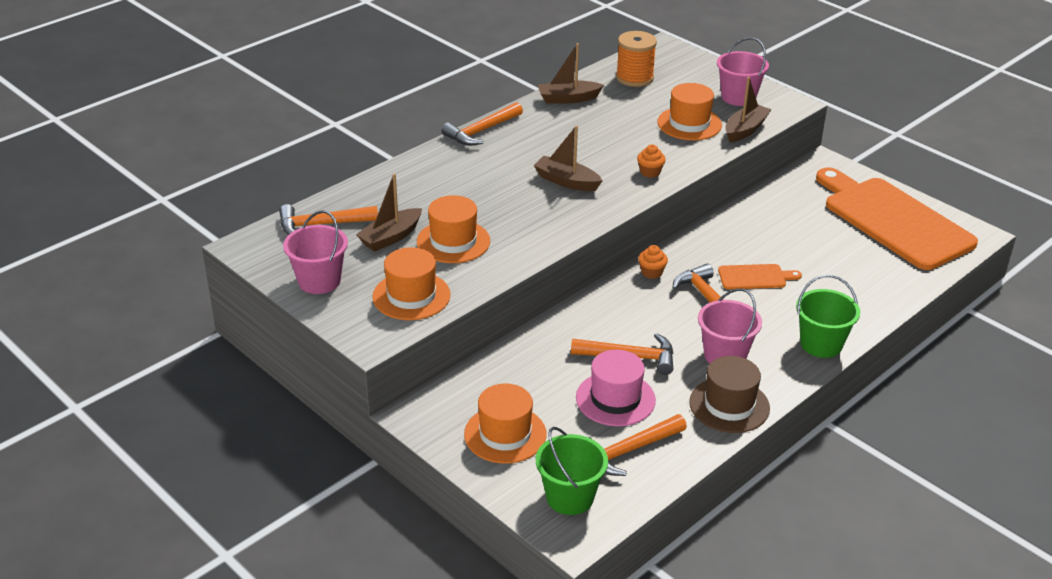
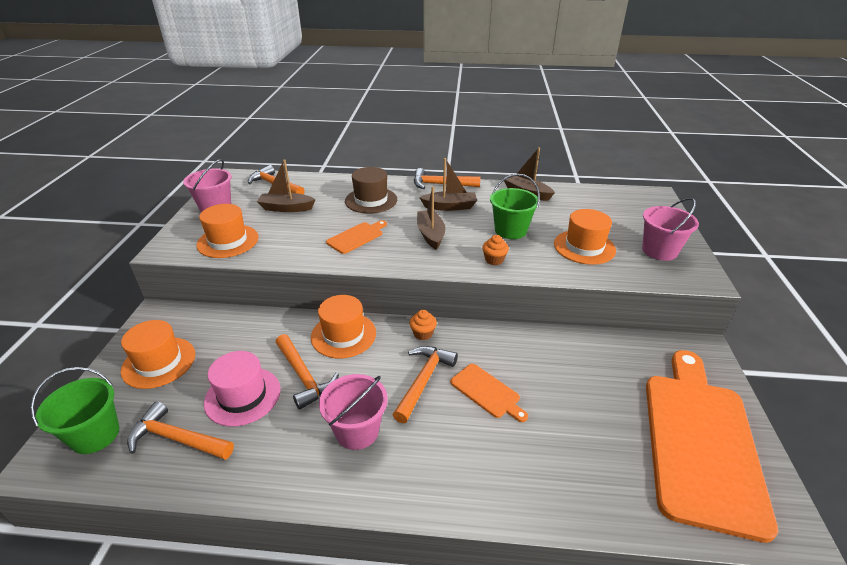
camera: 50 degrees right, 0 degrees up
(453, 241) = (306, 228): orange hat -> orange hat (343, 335)
(513, 220) = (356, 237): none -> orange cutting board
(634, 78) = (597, 202): orange spool -> none
(729, 405) = (287, 472): brown hat -> brown hat (371, 200)
(745, 130) = (623, 274): brown boat -> brown boat (450, 206)
(821, 344) = (440, 492): green bucket -> green bucket (510, 230)

